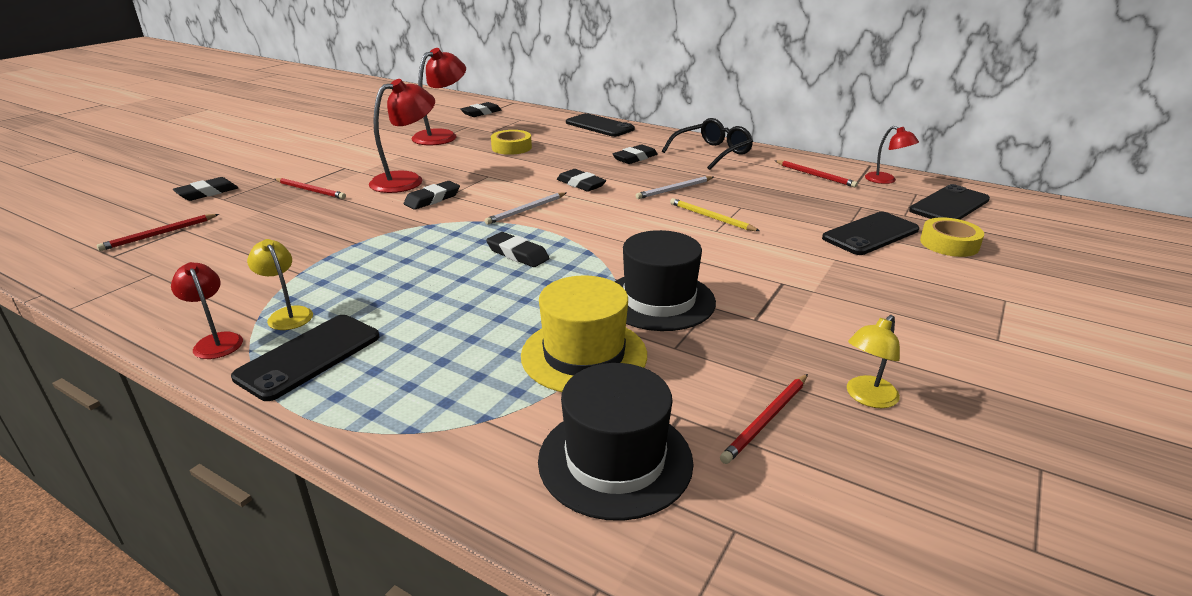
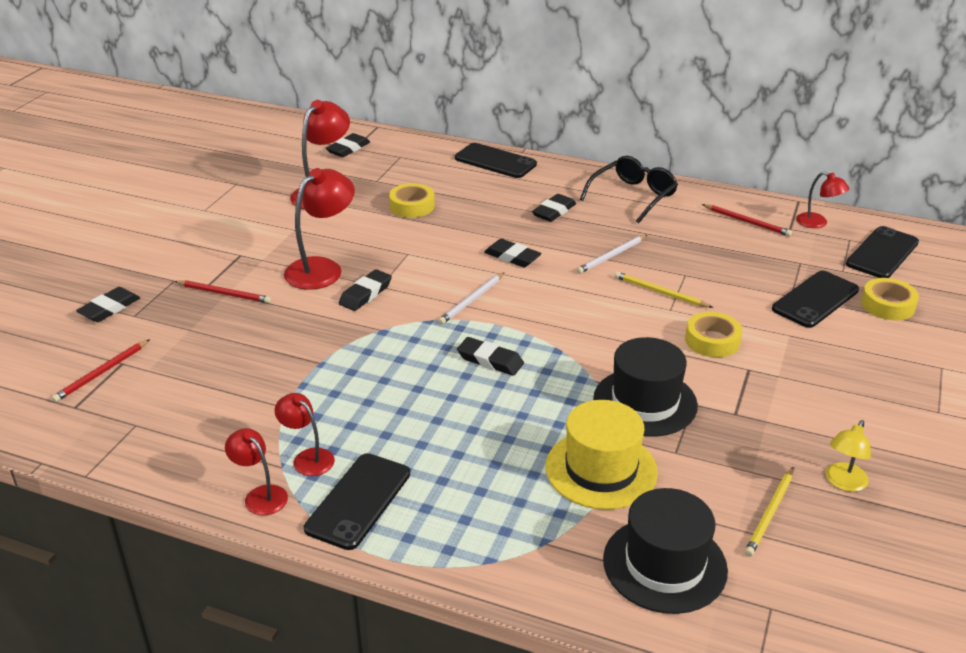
camera: 10 degrees left, 5 degrees up
(287, 314) = (308, 458): yellow lamp -> red lamp
(751, 257) = (712, 341): none -> yellow tape
(766, 420) = (770, 513): red pencil -> yellow pencil

